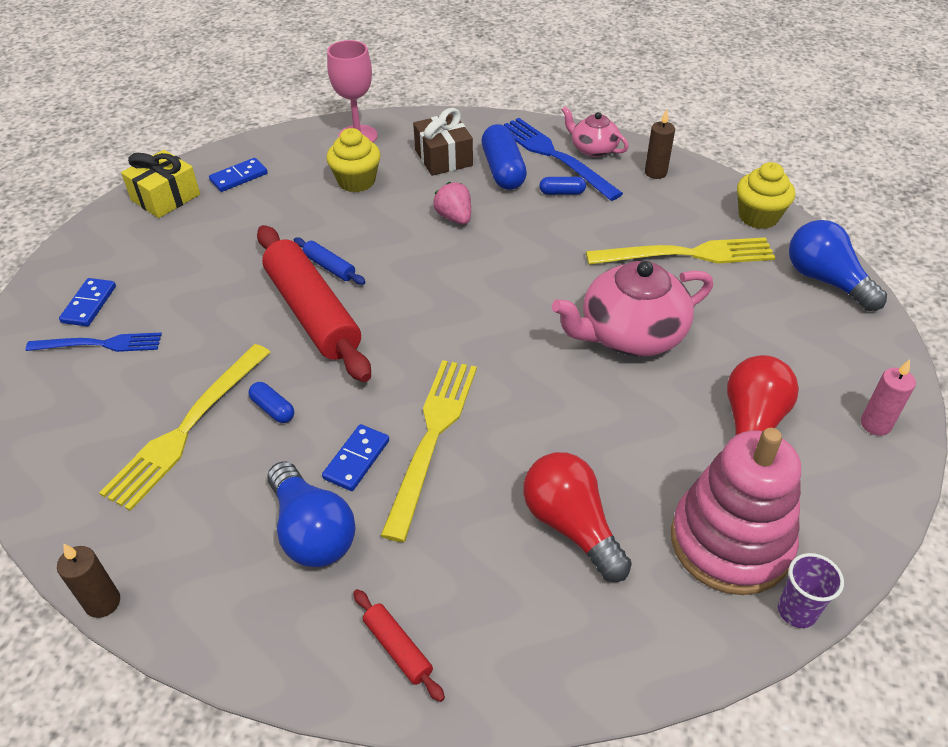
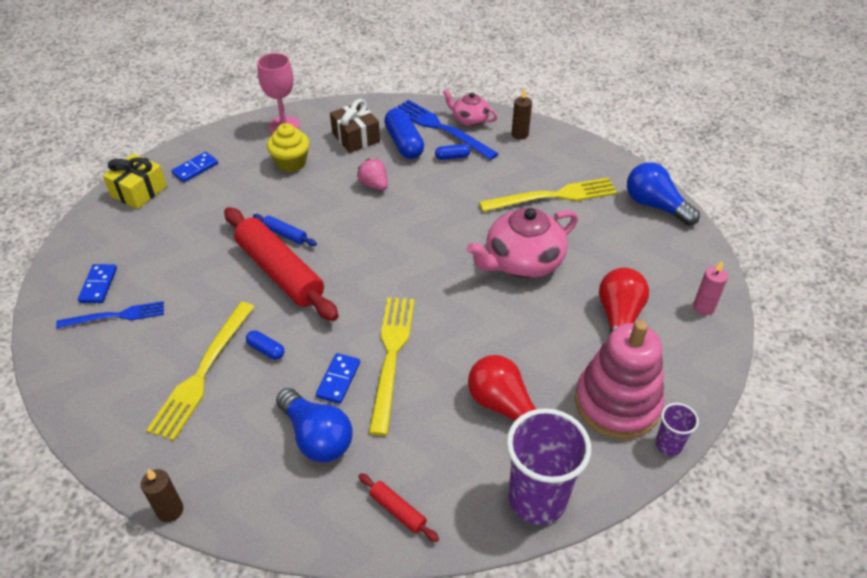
camera: 10 degrees left, 0 degrees up
(594, 662) = (537, 499): none -> purple cup
(758, 217) = (600, 162): yellow cupcake -> none

